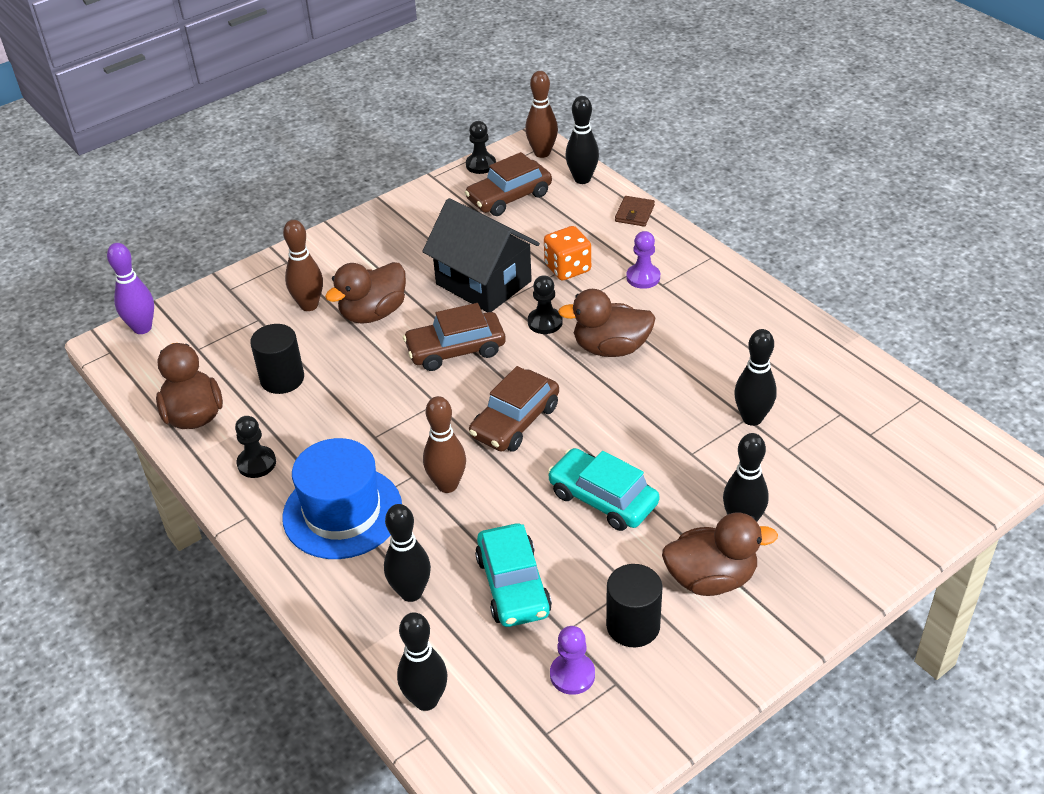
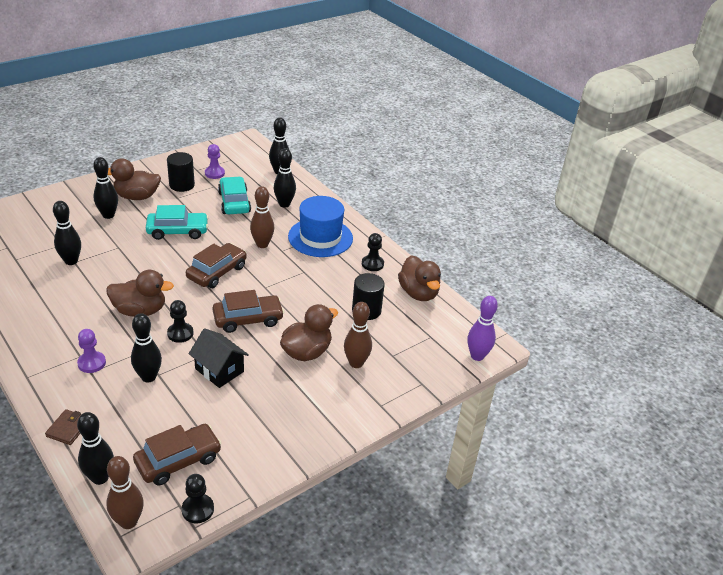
camera: 175 degrees right, 5 degrees down
(483, 283) = (219, 370): black house -> black house, size x0.64
(567, 268) = (148, 377): orange dice -> black bowling pin
(602, 498) = (178, 231): turquoise car -> turquoise car turned 45 degrees counterclockwise

